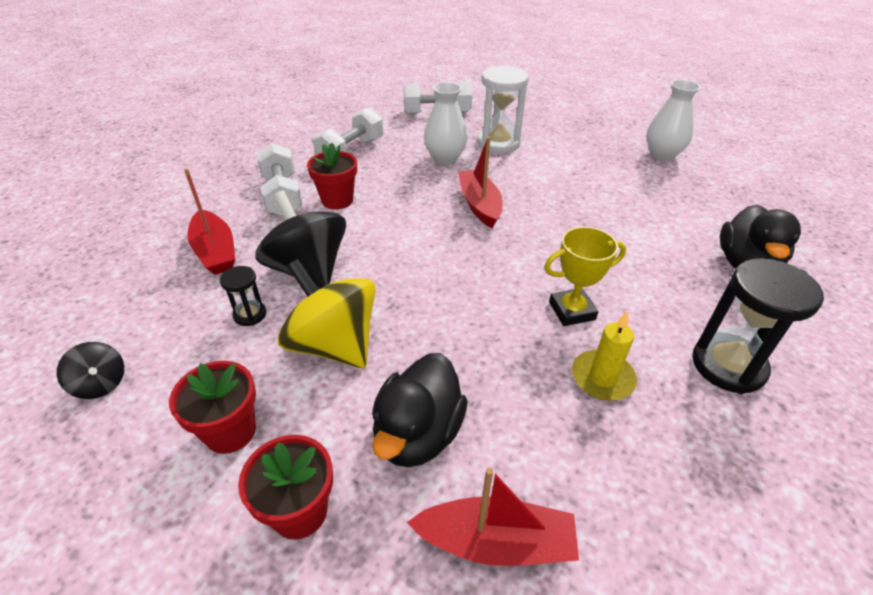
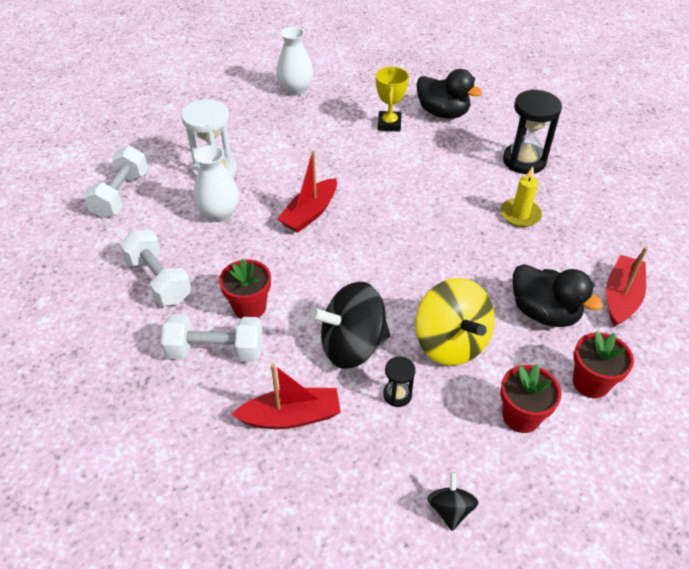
camera: 70 degrees left, 5 degrees up
(101, 384) = (450, 509): black spinning top -> black spinning top turned 60 degrees counterclockwise
(334, 344) = (451, 343): yellow spinning top -> yellow spinning top turned 90 degrees counterclockwise
(479, 205) = (310, 213): red boat -> red boat turned 60 degrees counterclockwise
(572, 311) = (458, 206): yellow trophy -> yellow trophy (389, 124)

